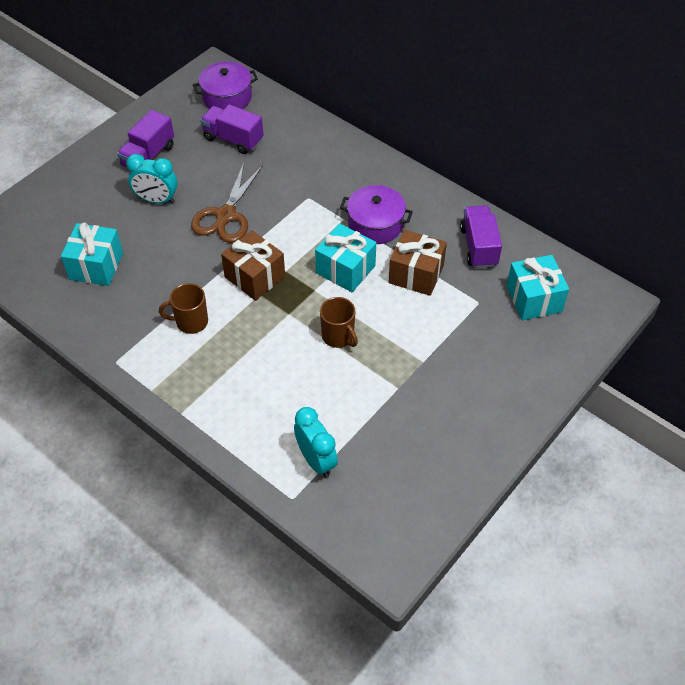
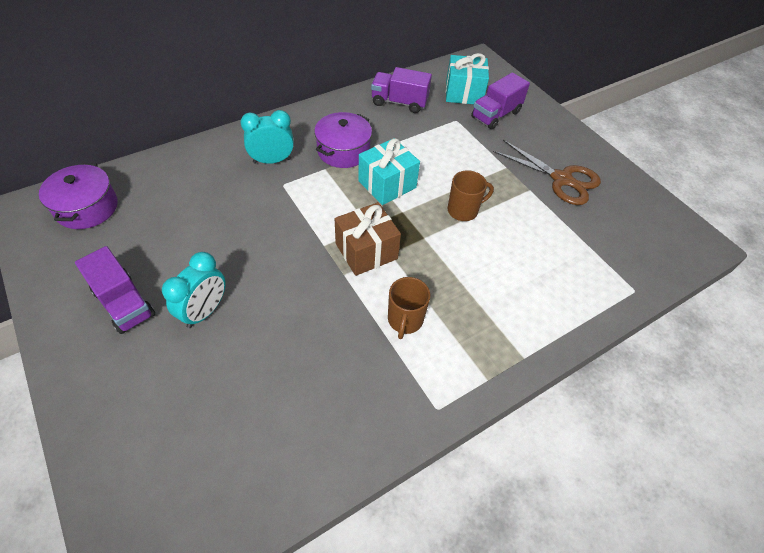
camera: 75 degrees left, 0 degrees up
(96, 266) = (277, 400): turquoise gift -> none
(226, 215) = (268, 253): brown scissors -> brown scissors (561, 179)
(233, 139) = (158, 219): purple truck -> purple truck (496, 115)
(316, 460) = (596, 262): turquoise clock -> turquoise clock (272, 161)
(416, 274) = (412, 144): brown gift -> none

